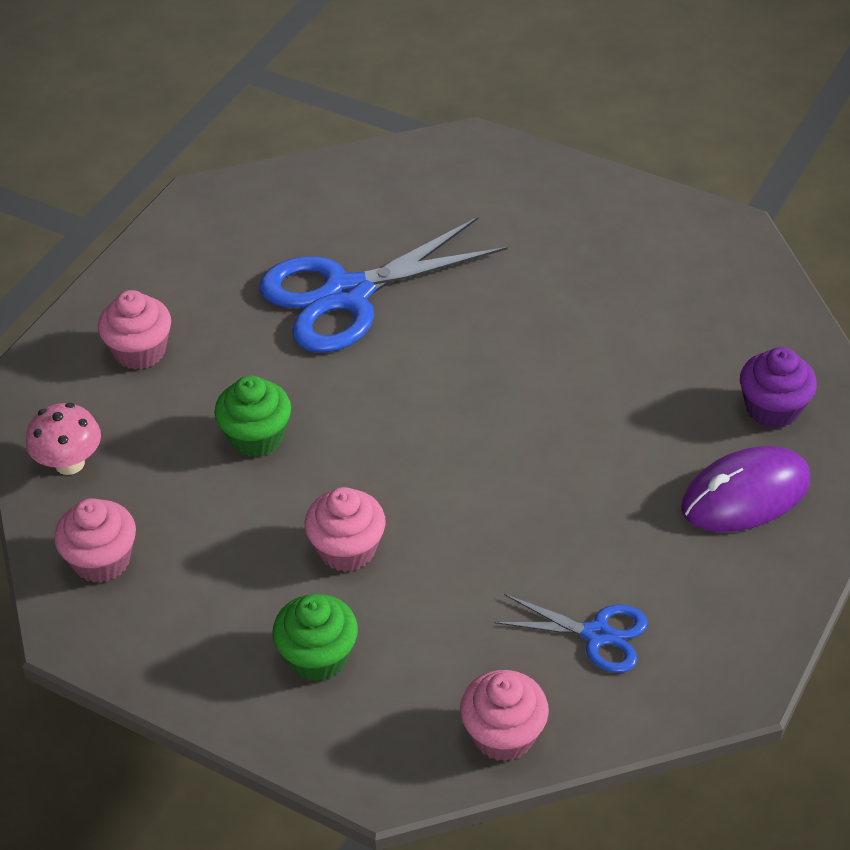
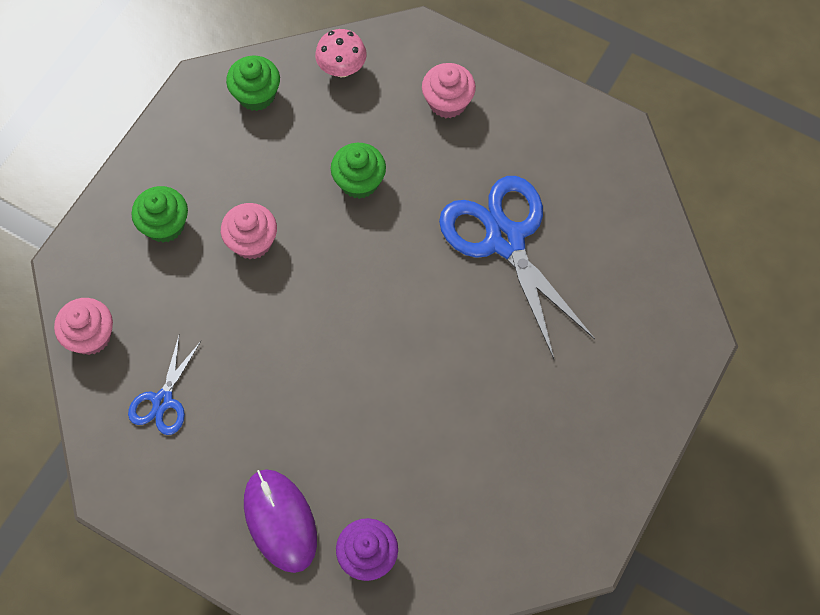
camera: 90 degrees right, 20 degrees up
(102, 560) = (256, 95): pink cupcake -> green cupcake

